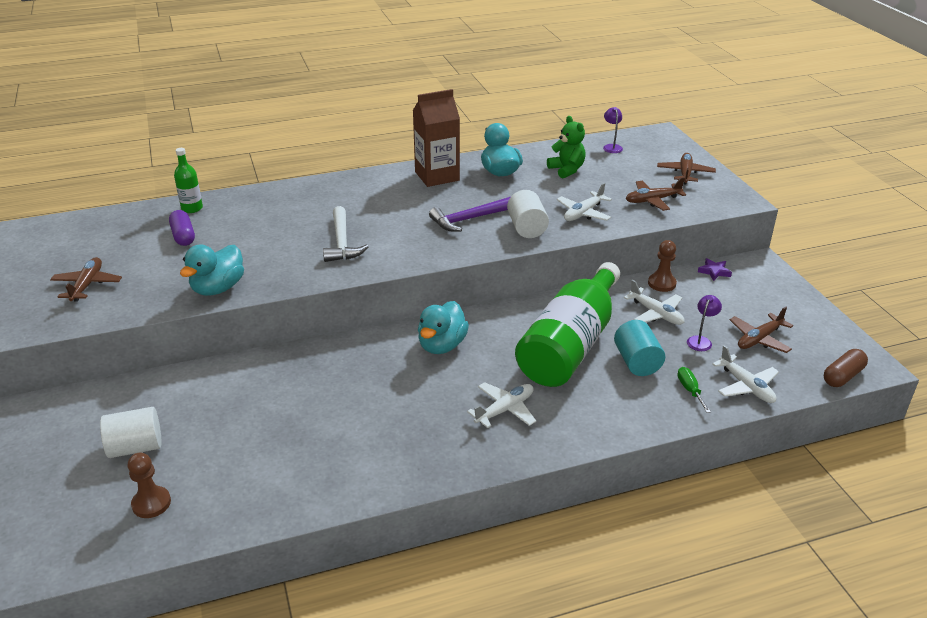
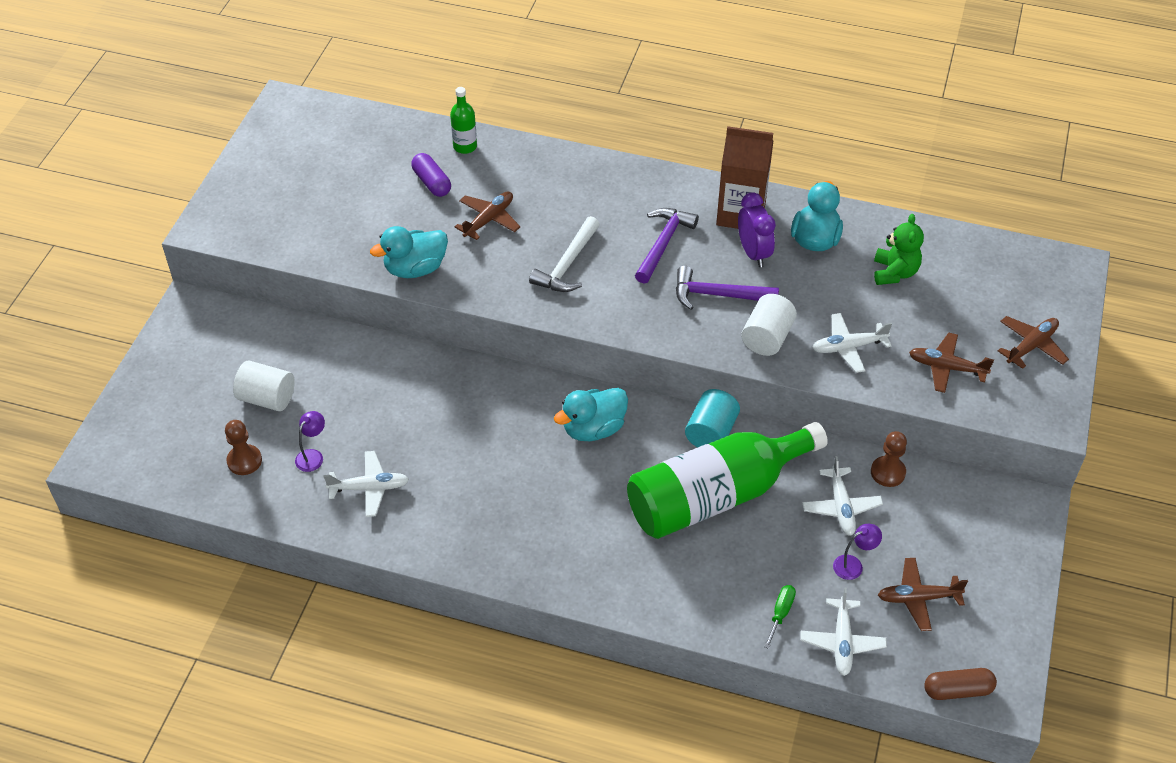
camera: 35 degrees right, 15 degrees up
(87, 285) = (313, 207): brown plane -> brown plane (489, 219)
(183, 236) = (432, 182): purple capsule -> purple capsule turned 45 degrees counterclockwise
(401, 208) = (663, 243): none -> purple hammer
(468, 191) = (753, 253): none -> purple clock
(505, 410) = (587, 533): white plane -> white plane (369, 488)
(611, 147) = (986, 260): purple lamp -> purple lamp (313, 456)
(637, 362) = (761, 552): turquoise cylinder -> turquoise cylinder (711, 432)
(714, 271) = (964, 488): purple star -> none

